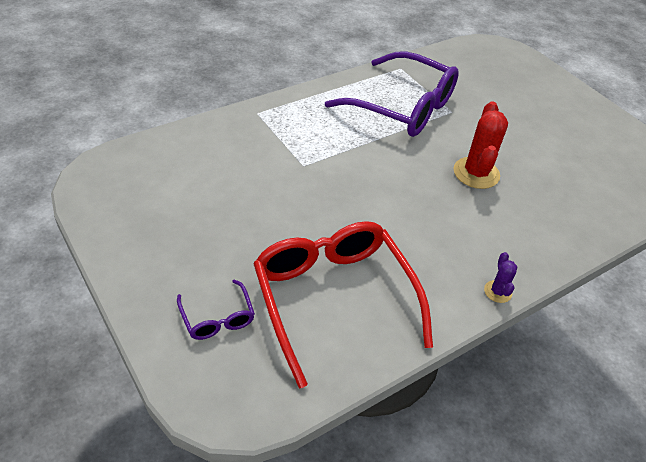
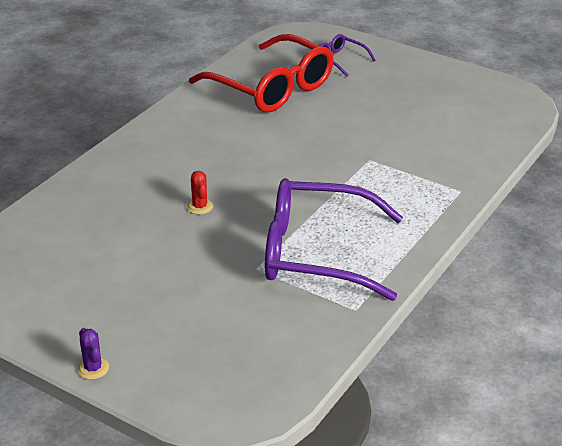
camera: 160 degrees right, 10 degrees down
(476, 173) = (200, 206): red cactus -> red cactus, size x0.51
(497, 292) = (150, 124): purple cactus -> purple cactus (93, 368)

